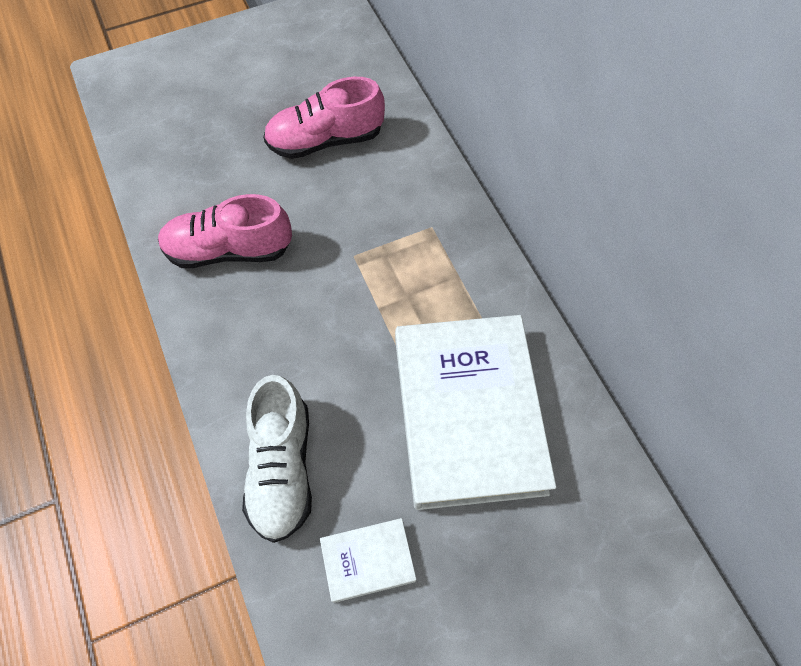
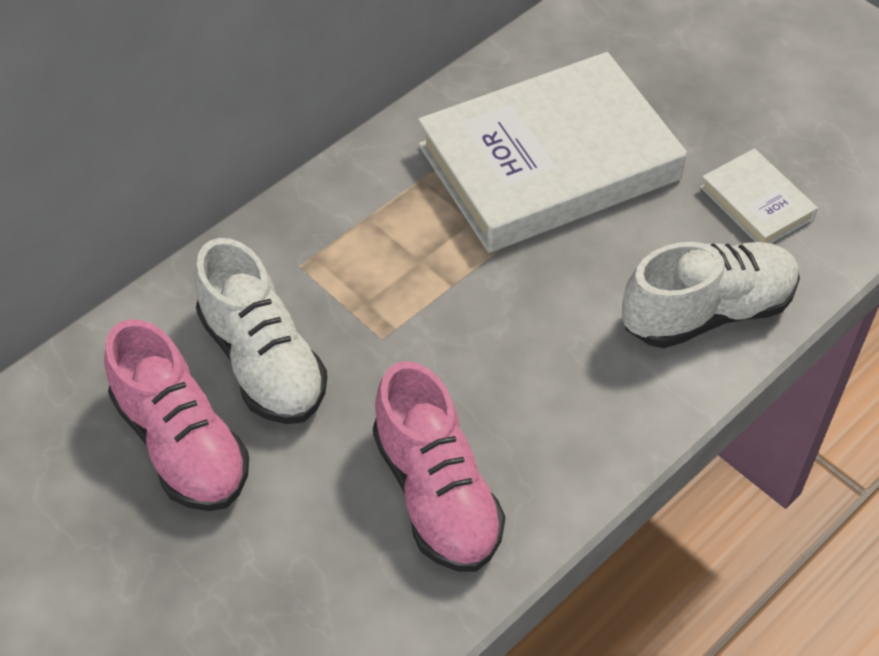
camera: 110 degrees left, 10 degrees down
(364, 189) = (262, 361): none -> white shoe

